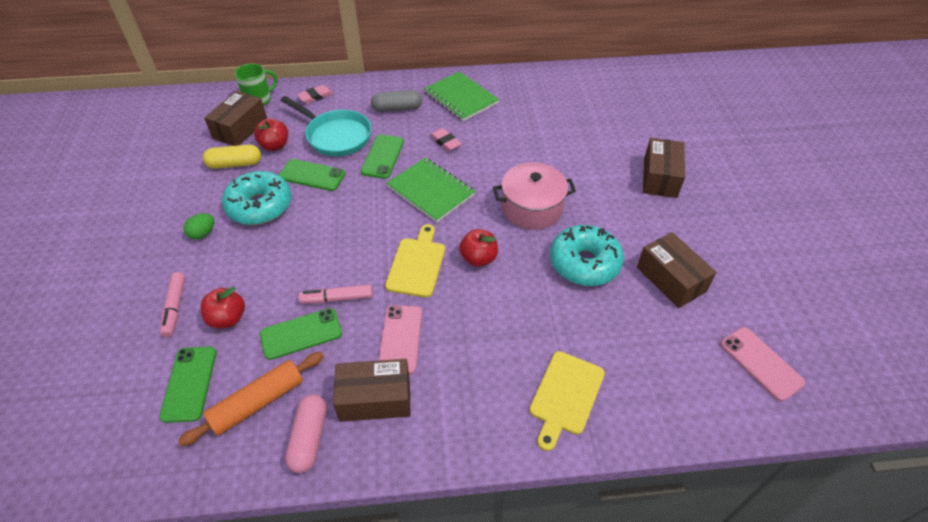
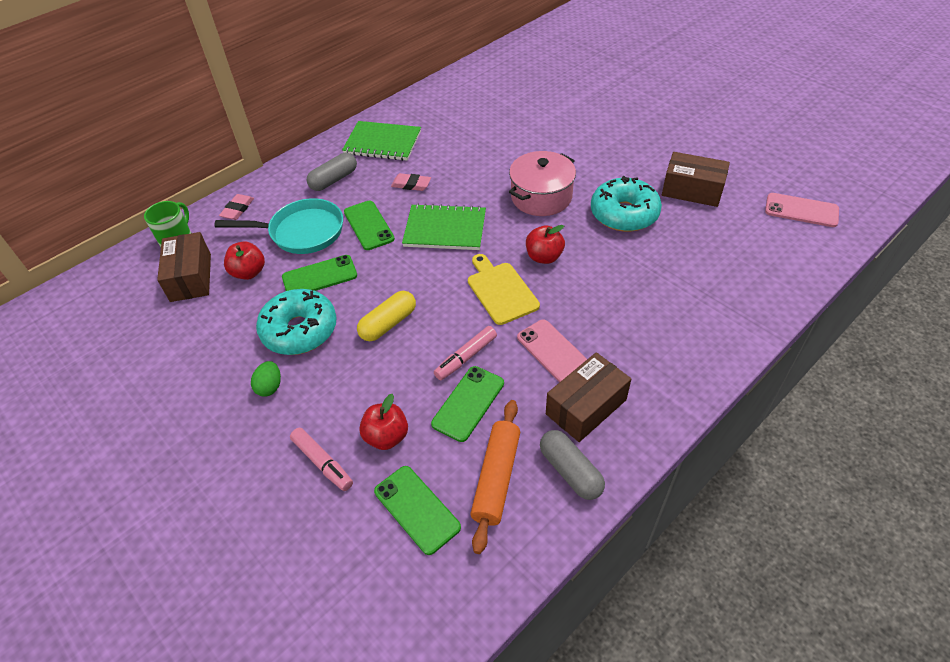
camera: 35 degrees left, 0 degrees up
(235, 164) = (226, 310): yellow capsule -> yellow capsule (388, 323)
(309, 438) = (570, 471): pink capsule -> grey capsule
(565, 396) = (712, 310): yellow cutting board -> none
(660, 177) = (608, 124): brown box -> none

